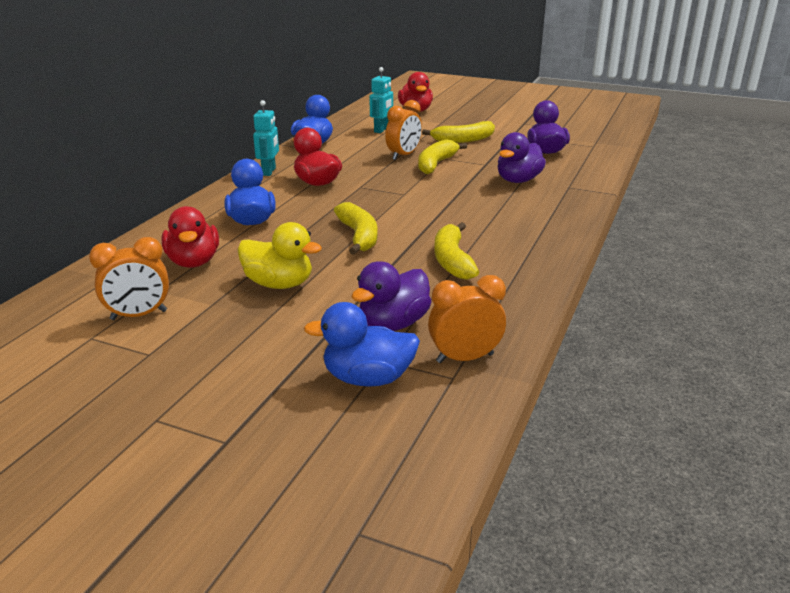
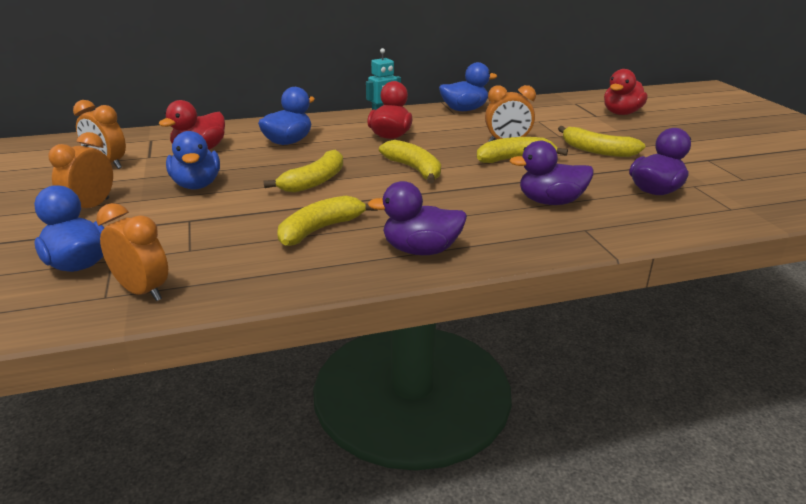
camera: 50 degrees right, 0 degrees up
(244, 346) = (91, 207): none -> orange clock
(279, 284) = (196, 185): yellow duck -> blue duck
(382, 130) = (546, 118): turquoise robot -> none
(393, 324) = (174, 244): purple duck -> purple duck (420, 250)
(398, 197) = (414, 169): none -> yellow banana

